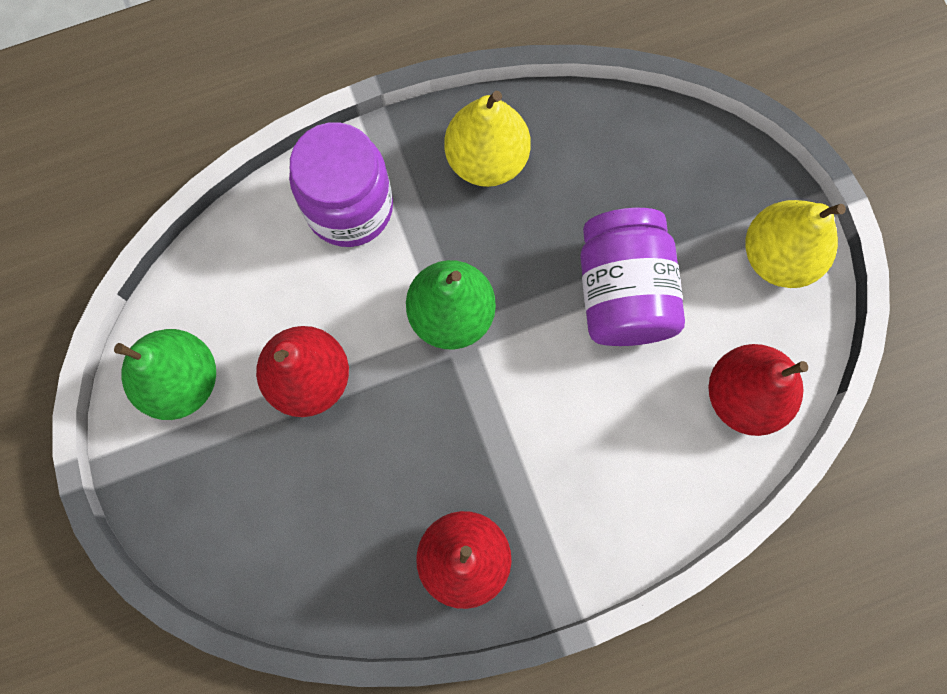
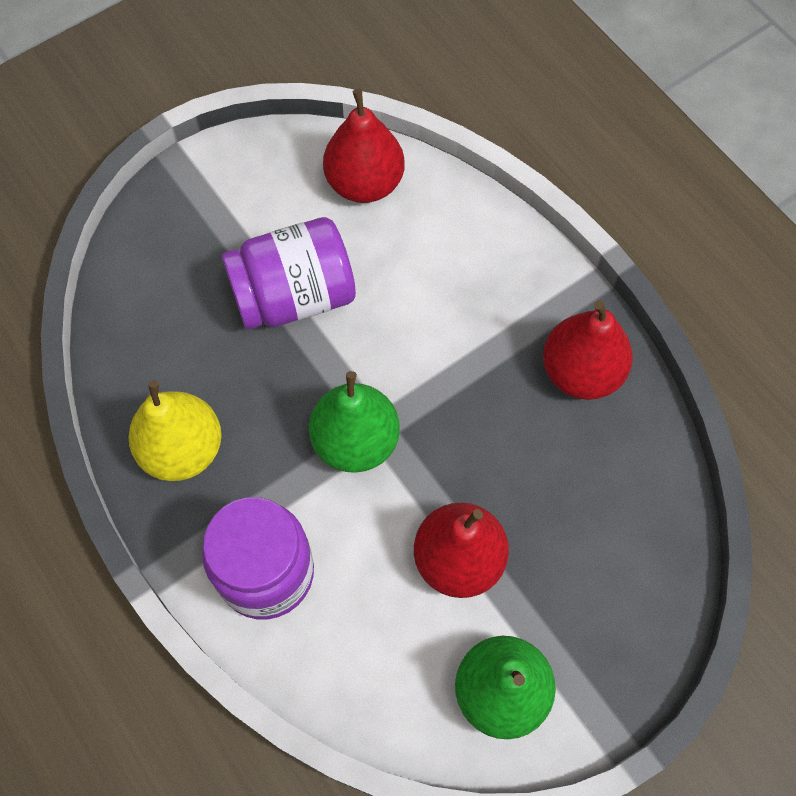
camera: 105 degrees left, 10 degrees down
(778, 256) = (227, 179): yellow pear -> none

